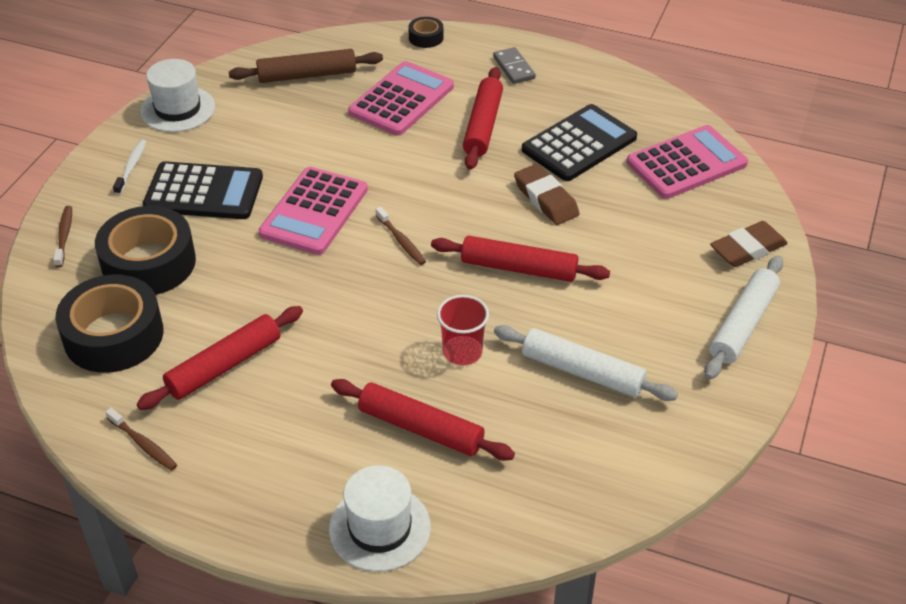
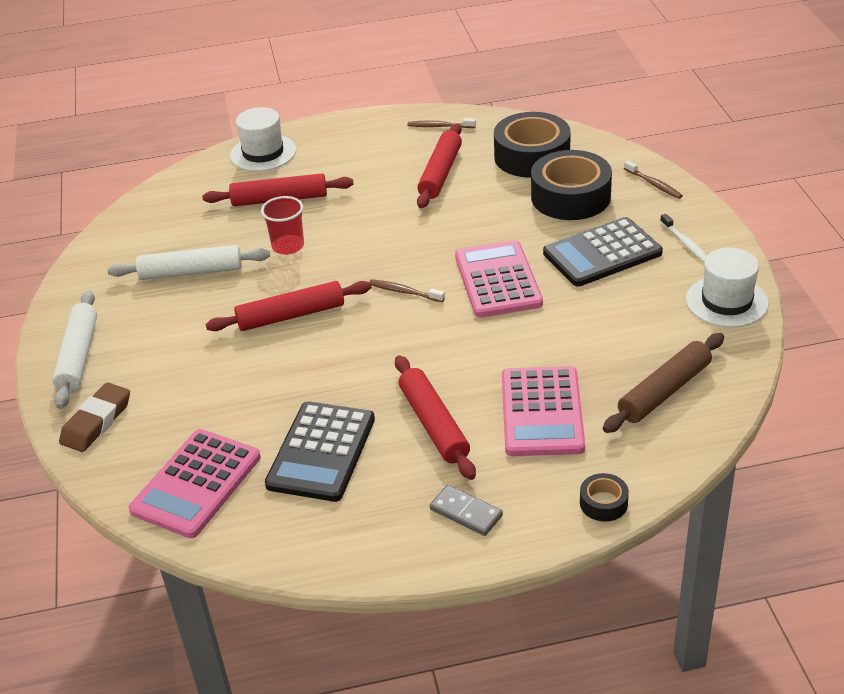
camera: 150 degrees right, 5 degrees down
(546, 199) = (312, 381): brown eraser -> none

